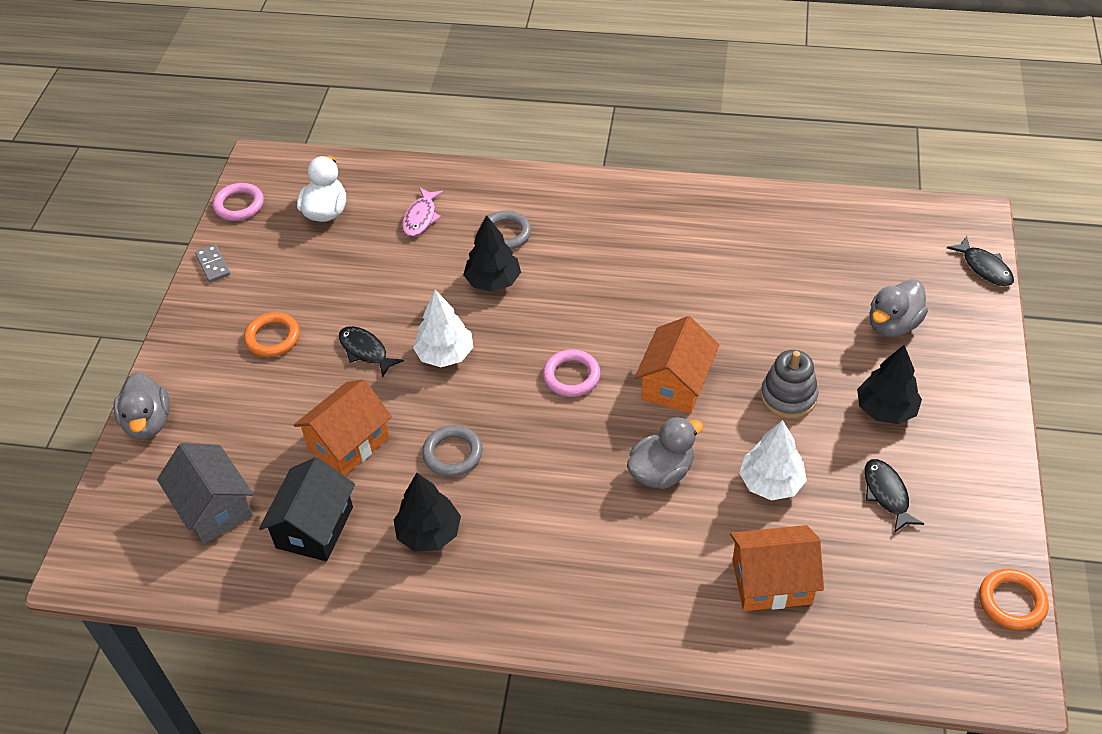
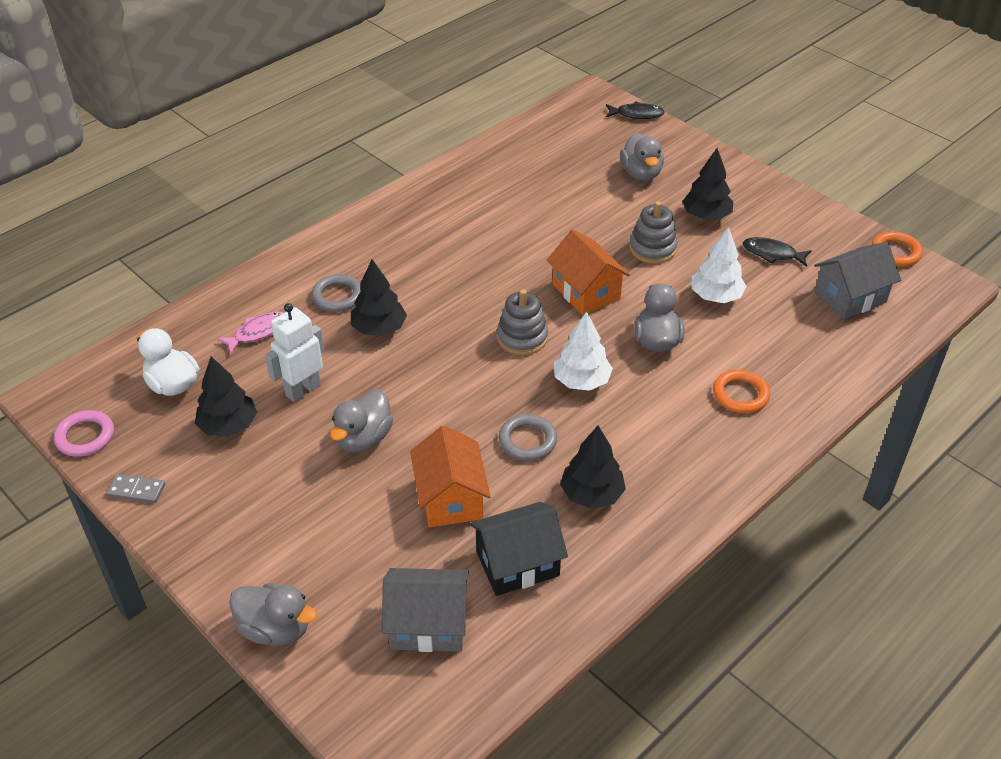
camera: 55 degrees left, 5 degrees down
(273, 338) = (277, 491): orange ring -> orange ring (740, 395)
(312, 268) = (228, 426): none -> black tree
(315, 527) = (517, 563): black house -> black house turned 75 degrees counterclockwise
(365, 351) = (363, 438): black fish -> grey duck
(384, 283) = (302, 390): none -> white robot
(421, 218) = (258, 332): pink fish -> pink fish turned 90 degrees counterclockwise
(445, 355) = (422, 394): white tree -> white tree (581, 381)
(571, 376) = (522, 338): pink ring -> grey stacking toy
(771, 582) = (795, 341): orange house -> none
(889, 595) = (850, 297): none -> grey house

